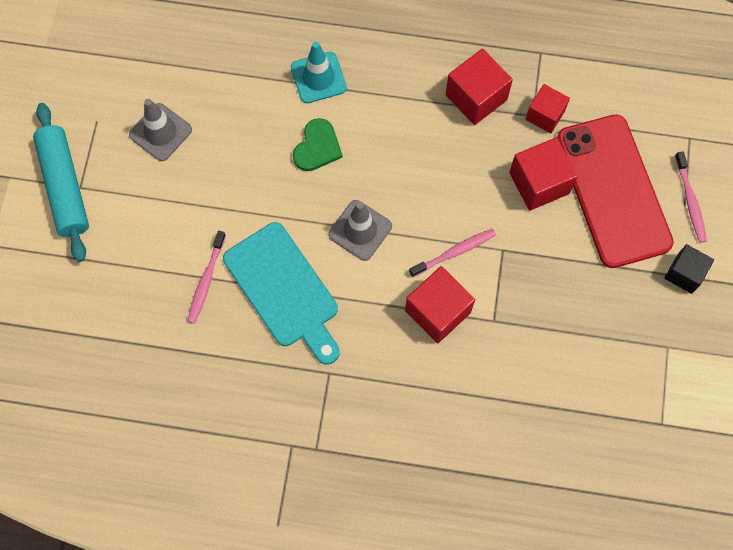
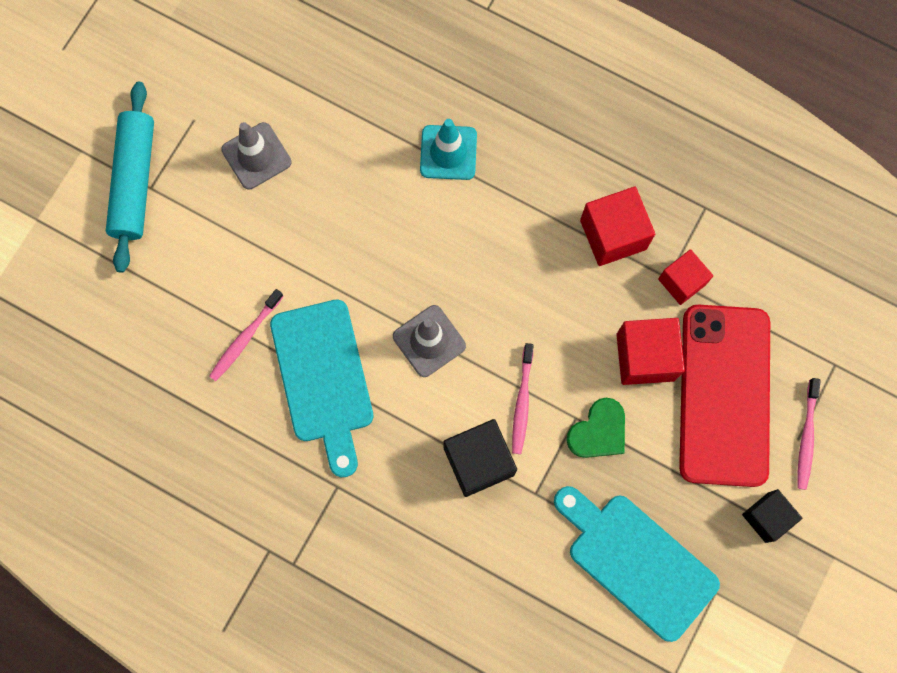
camera: 20 degrees right, 5 degrees up
(317, 147) = (417, 231): green heart -> green heart (598, 431)
(437, 311) = (478, 461): red cube -> black cube
(454, 252) = (522, 402): pink toothbrush -> pink toothbrush turned 105 degrees clockwise
(596, 345) = (637, 561): none -> turquoise cutting board

